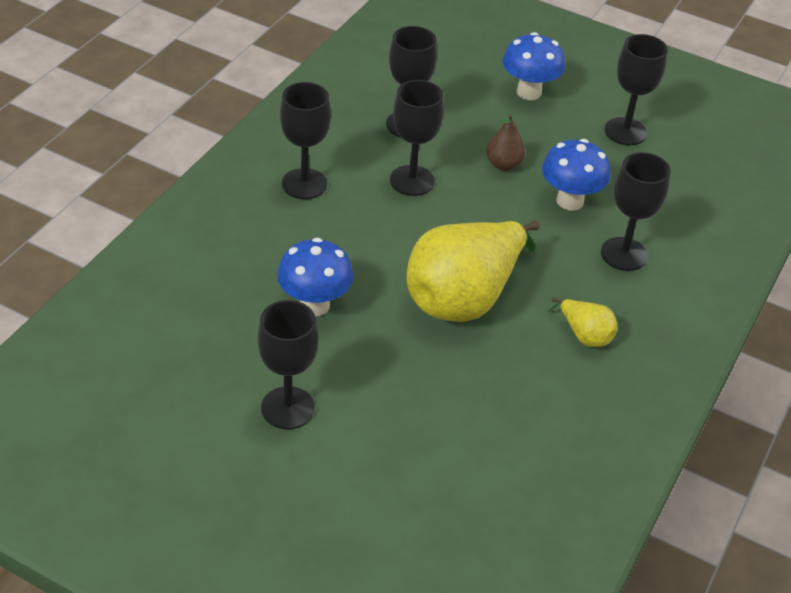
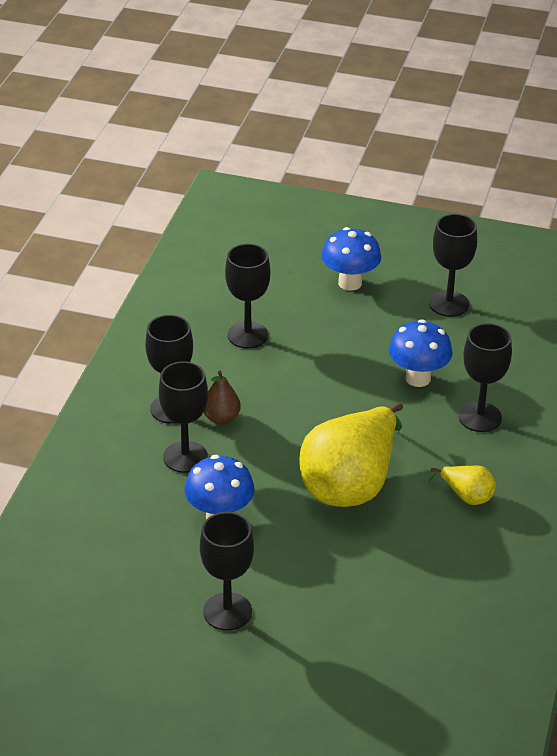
camera: 10 degrees left, 5 degrees down
(412, 181) = (269, 387): black goblet -> black goblet (185, 457)
(503, 164) = (348, 356): brown pear -> brown pear (221, 418)

